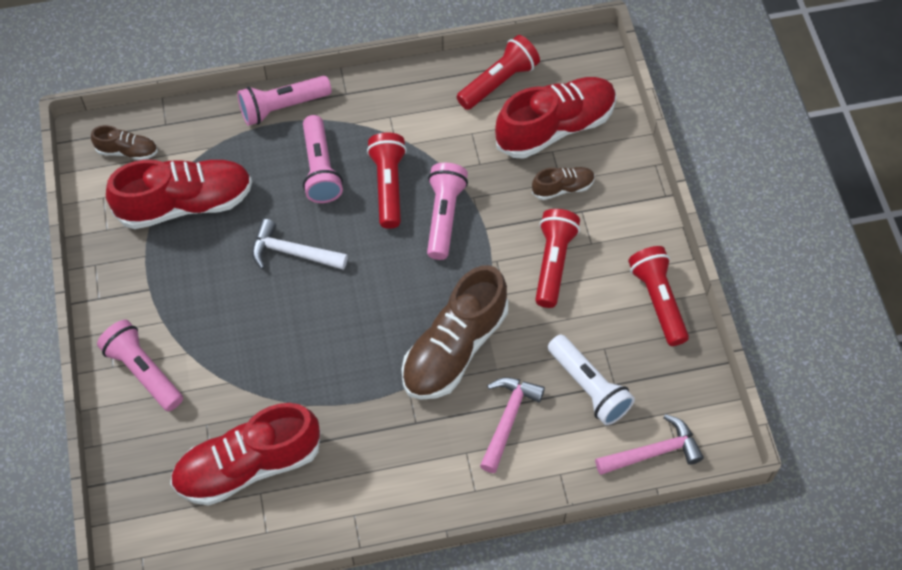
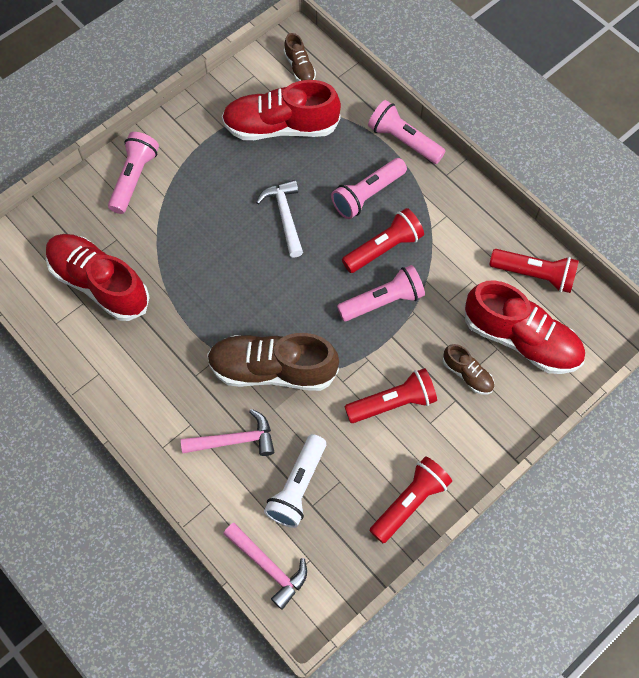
camera: 60 degrees right, 5 degrees up
(185, 204) = (281, 127): red shoe -> red shoe turned 135 degrees clockwise

